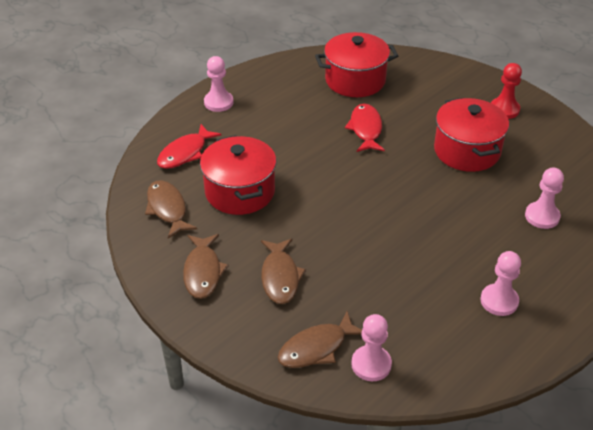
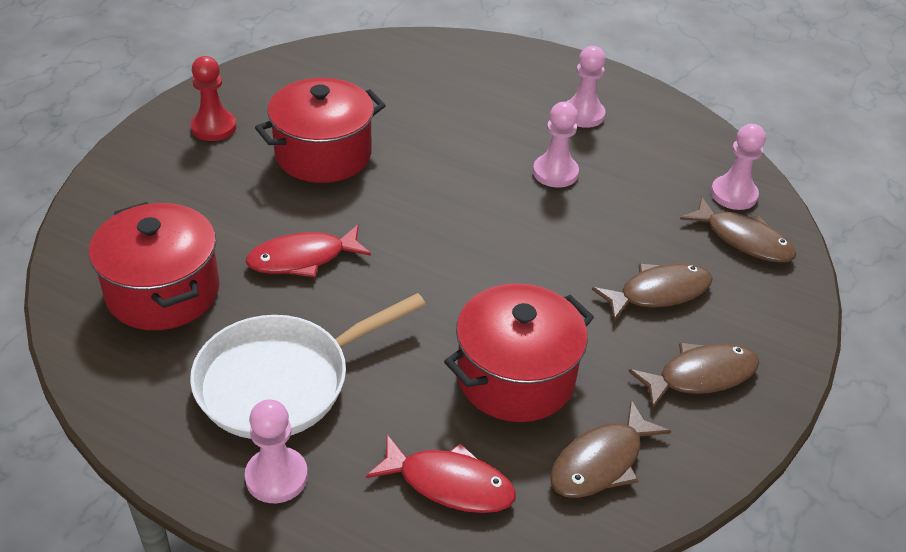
camera: 110 degrees left, 0 degrees up
(276, 111) = (282, 381): none -> white pan
(542, 216) = (429, 91): pink pawn -> pink pawn (555, 173)

